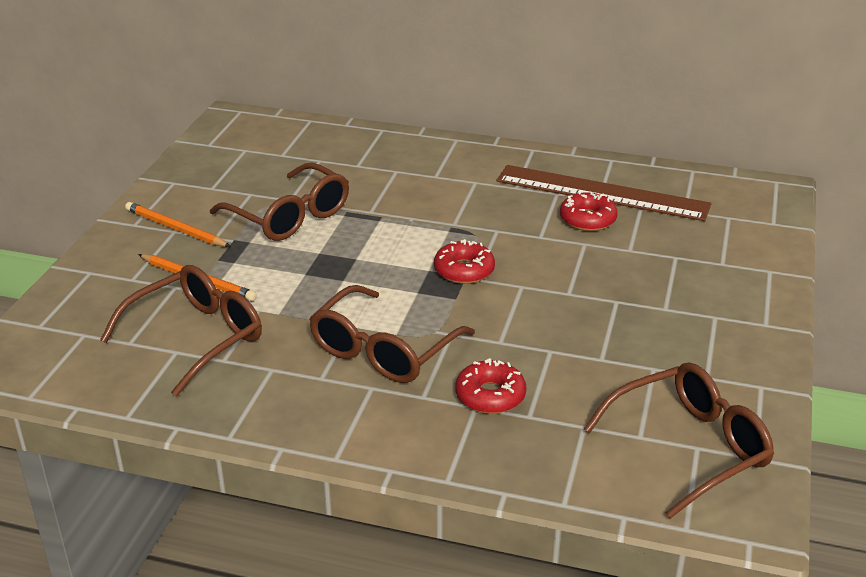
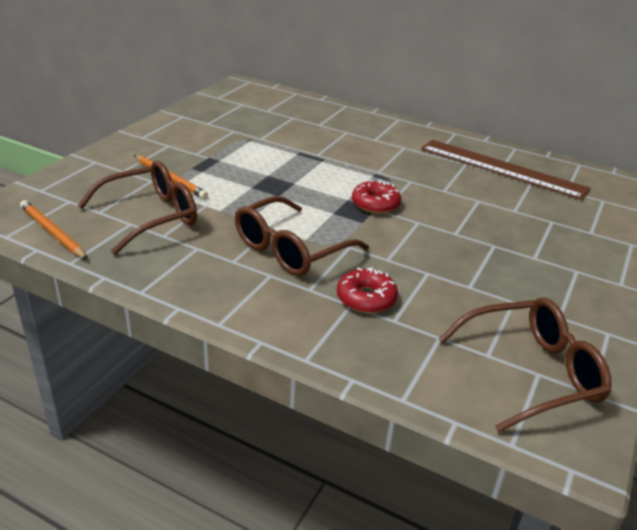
camera: 10 degrees right, 0 degrees up
(175, 228) = (170, 144): orange pencil -> orange pencil (52, 232)
(290, 216) = (256, 149): brown glasses -> none
(587, 219) = (485, 184): red donut -> none

